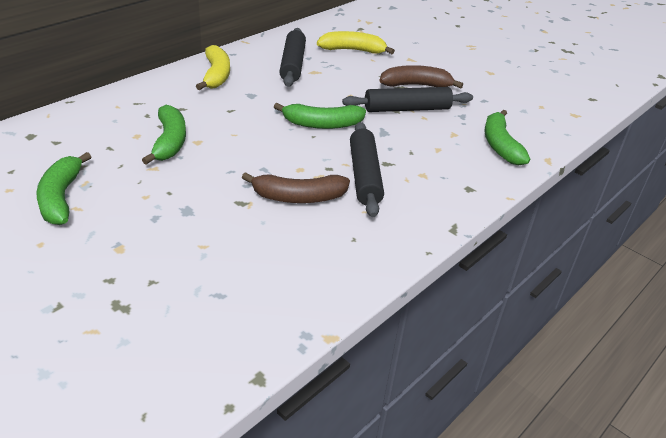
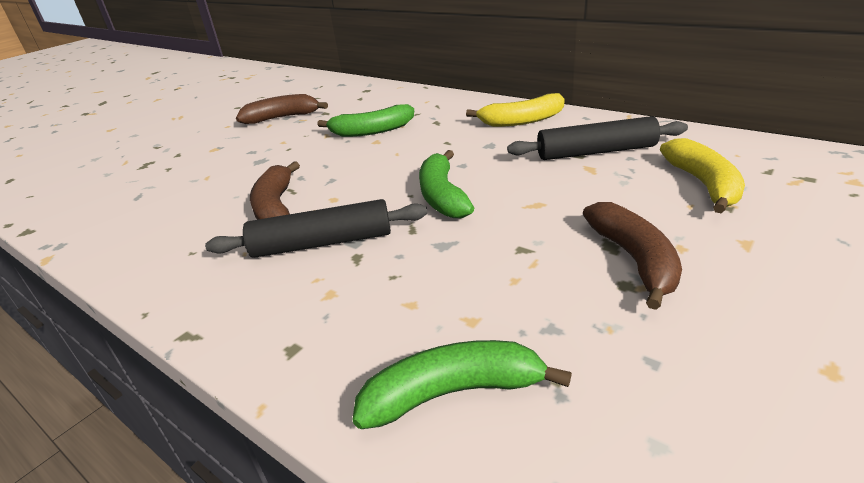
camera: 90 degrees right, 5 degrees down
(61, 198) = (282, 117): green banana -> brown banana
(407, 109) = (532, 259): black rolling pin -> none

